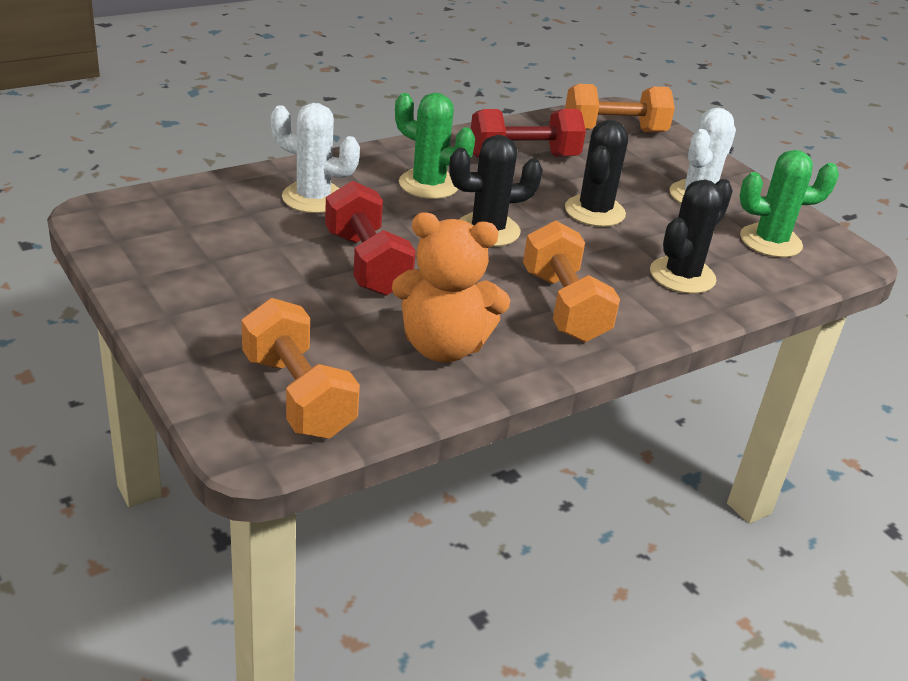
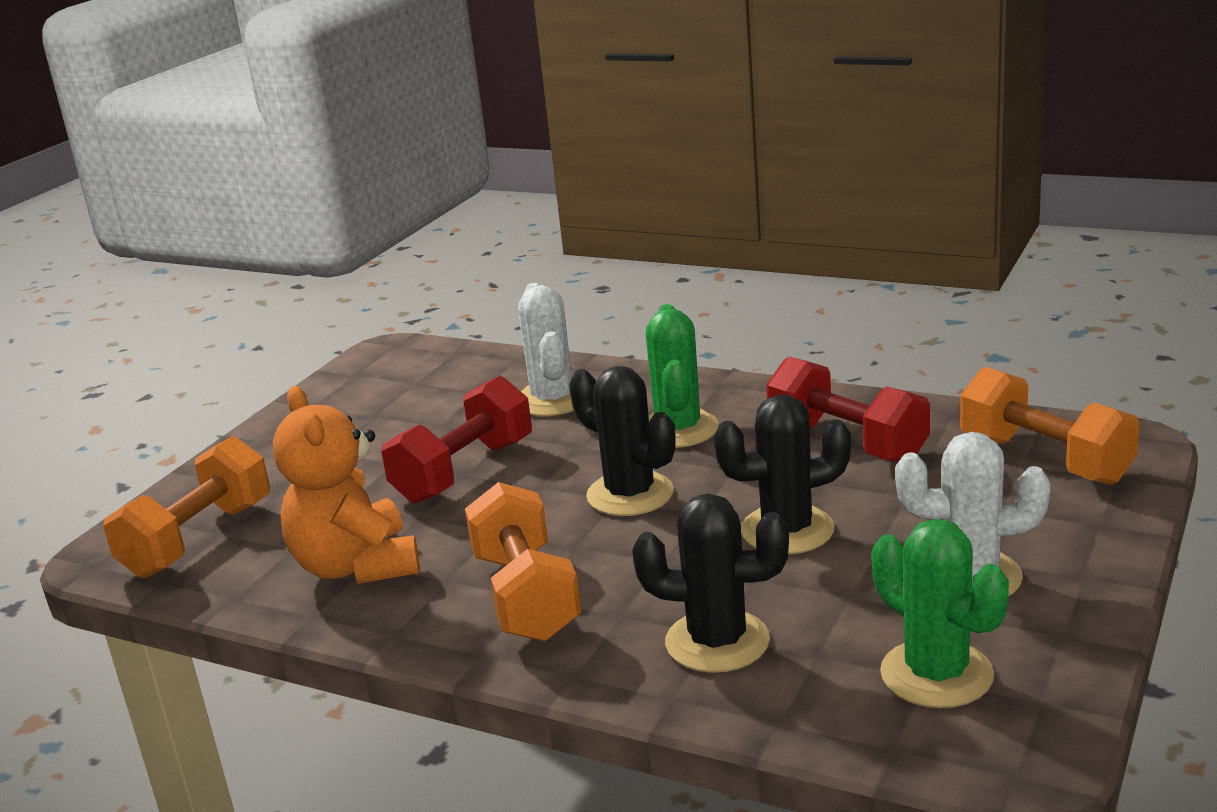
camera: 65 degrees right, 10 degrees down
(564, 306) = (526, 596): orange dumbbell -> orange dumbbell turned 60 degrees counterclockwise

